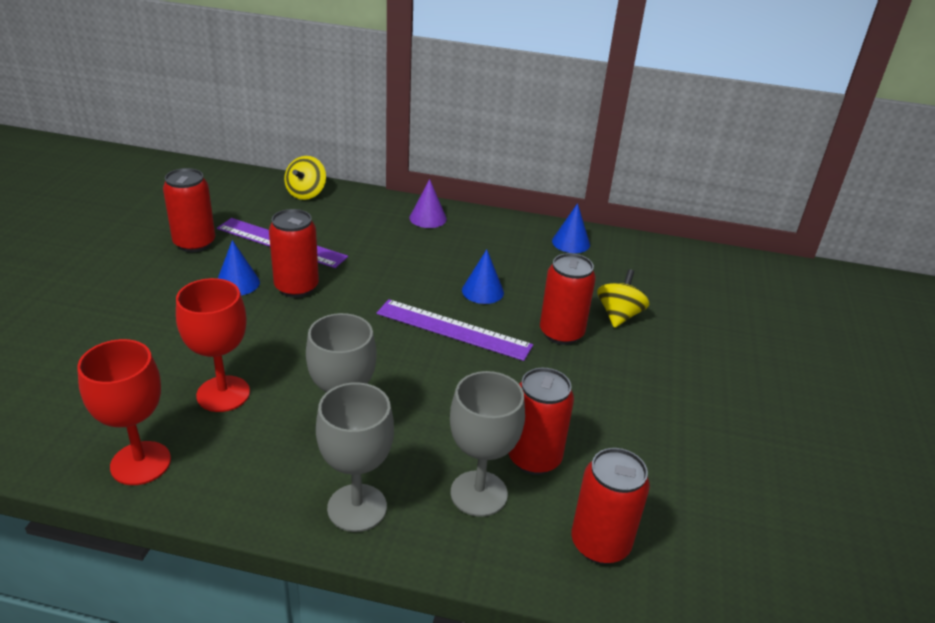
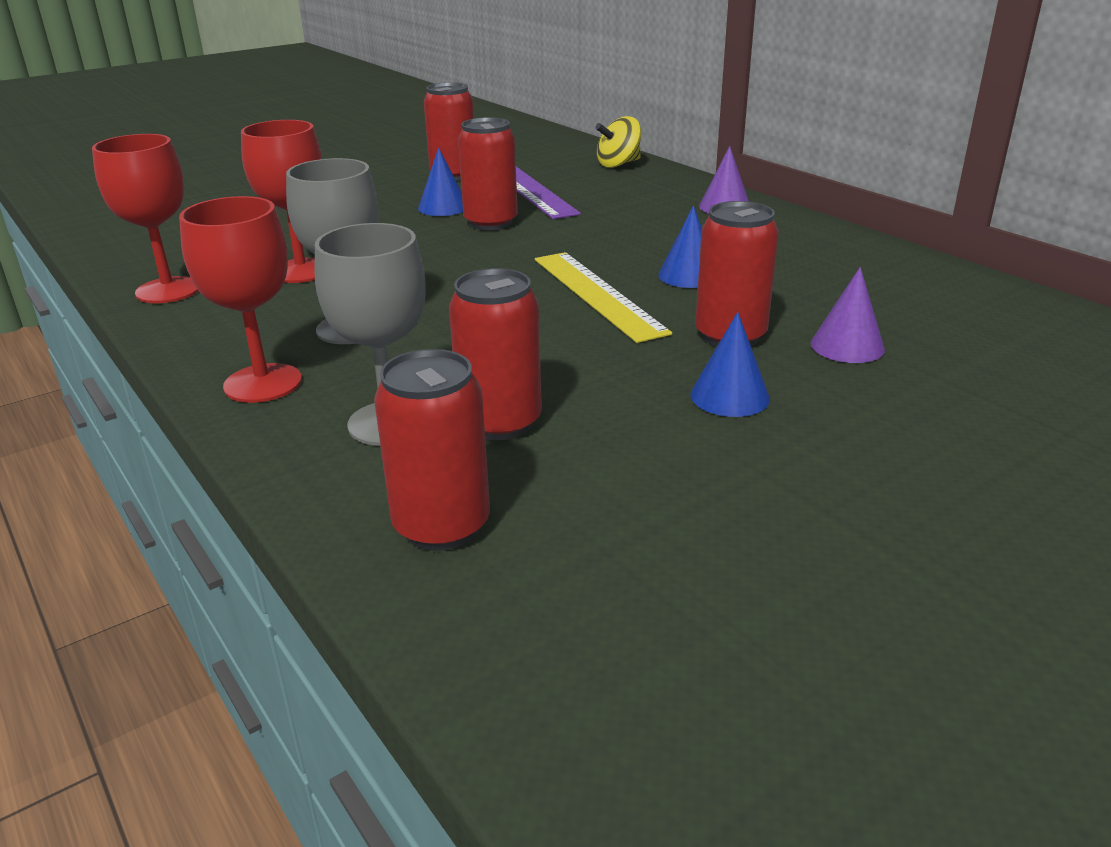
camera: 45 degrees right, 5 degrees down
(357, 507) = (263, 383): grey goblet -> red goblet
(453, 329) = (597, 294): purple ruler -> yellow ruler
(571, 242) = (890, 266): blue cone -> blue cone (729, 396)
(619, 315) = (847, 346): yellow spinning top -> purple cone

